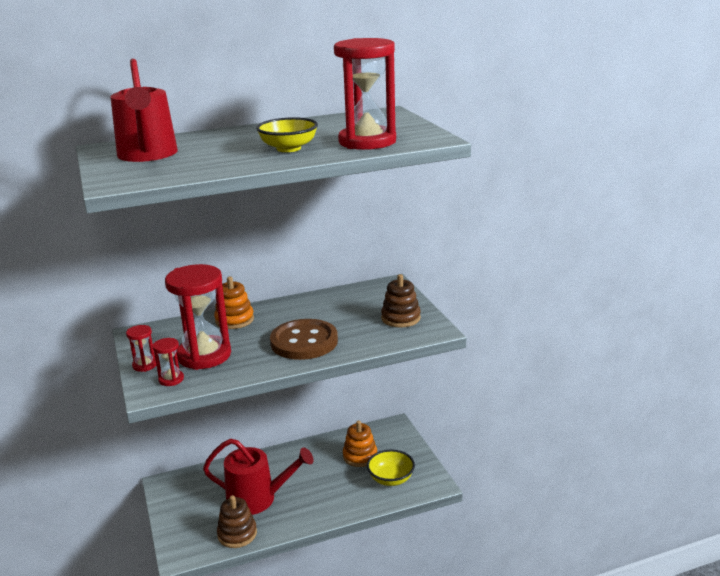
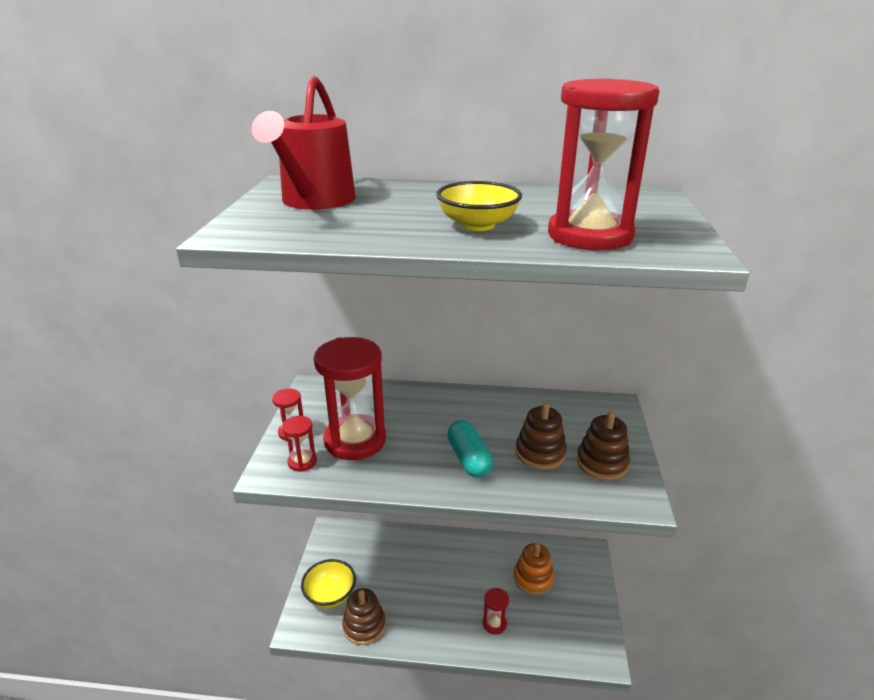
camera: 25 degrees right, 5 degrees up
(234, 320) = (414, 401): orange stacking toy -> none
(257, 499) = (405, 589): red watering can -> none
(304, 342) = (469, 459): brown button -> turquoise capsule
(345, 494) = (494, 624): none -> red hourglass
(354, 324) = (540, 453): none -> brown stacking toy
(391, 479) = (554, 625): yellow bowl -> yellow bowl (330, 594)

